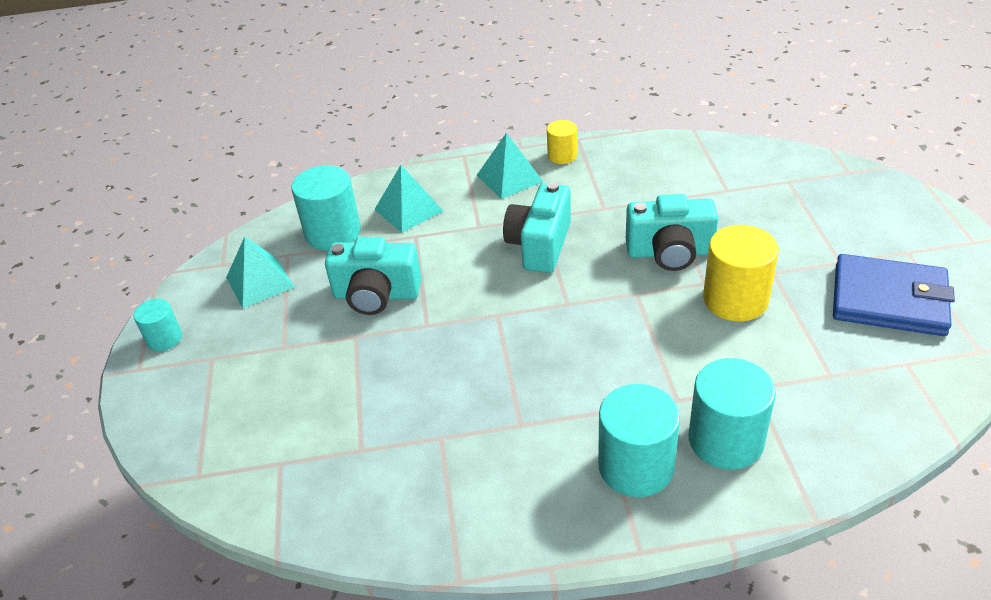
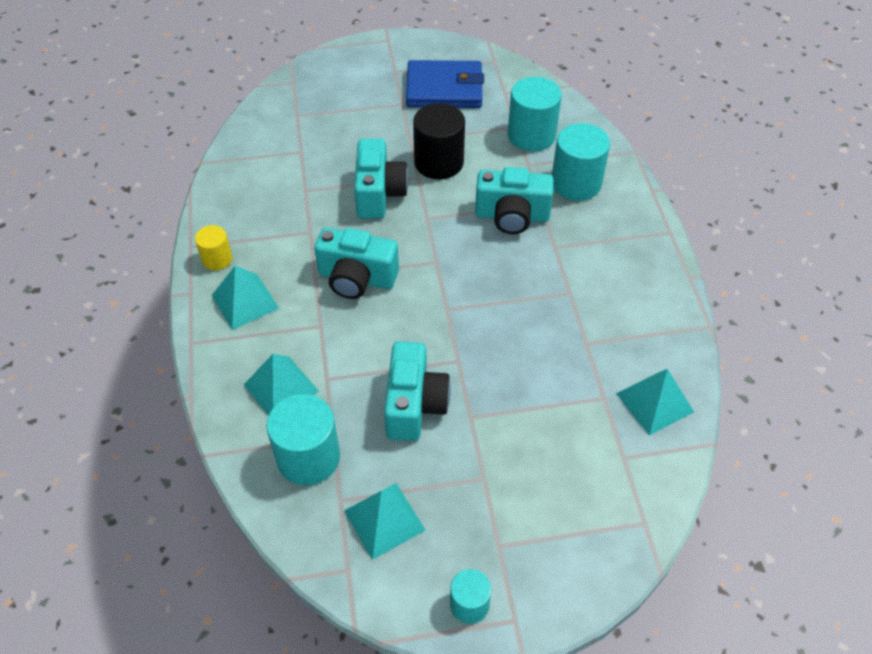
camera: 95 degrees left, 10 degrees up
(345, 501) = (654, 402): none -> turquoise pyramid
(636, 466) = (602, 229): turquoise cylinder -> turquoise cylinder (531, 135)
(649, 369) = (512, 216): none -> turquoise camera
(735, 299) = (439, 162): yellow cylinder -> black cylinder
(889, 299) = (444, 88): blue wallet -> blue wallet turned 75 degrees clockwise

